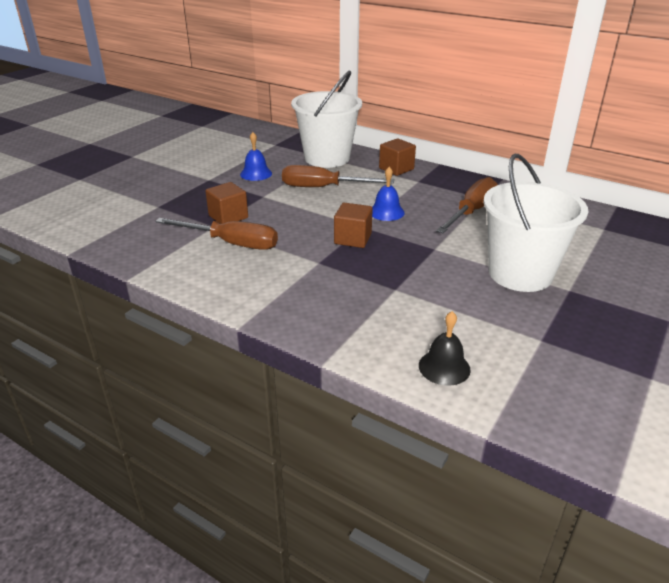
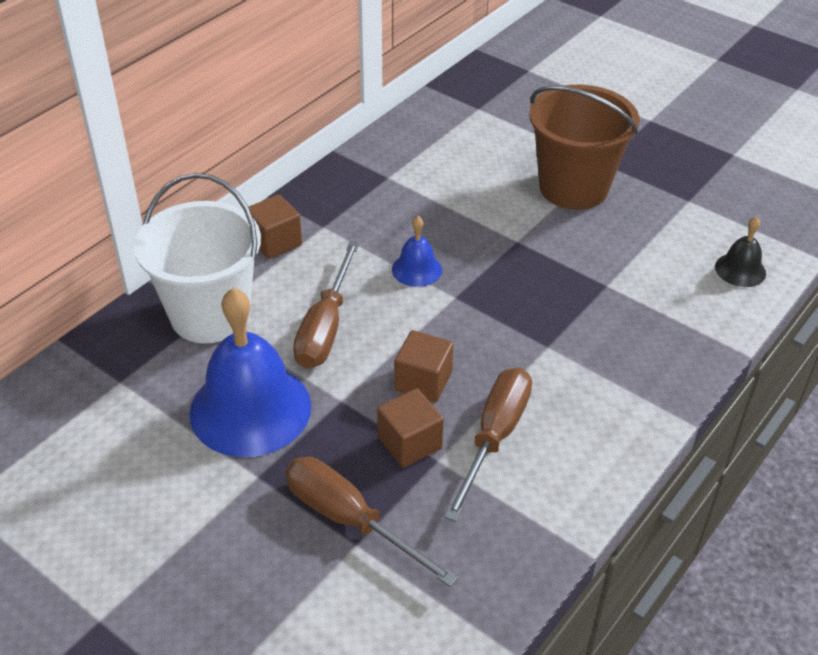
camera: 85 degrees left, 10 degrees up
(256, 174) = (250, 409): blue bell -> blue bell, size x2.12
(352, 238) = (488, 309): brown cube -> brown cube (423, 381)
(471, 211) = (425, 194): brown screwdriver -> brown screwdriver (349, 520)
(520, 274) = (573, 187): white bucket -> brown bucket

